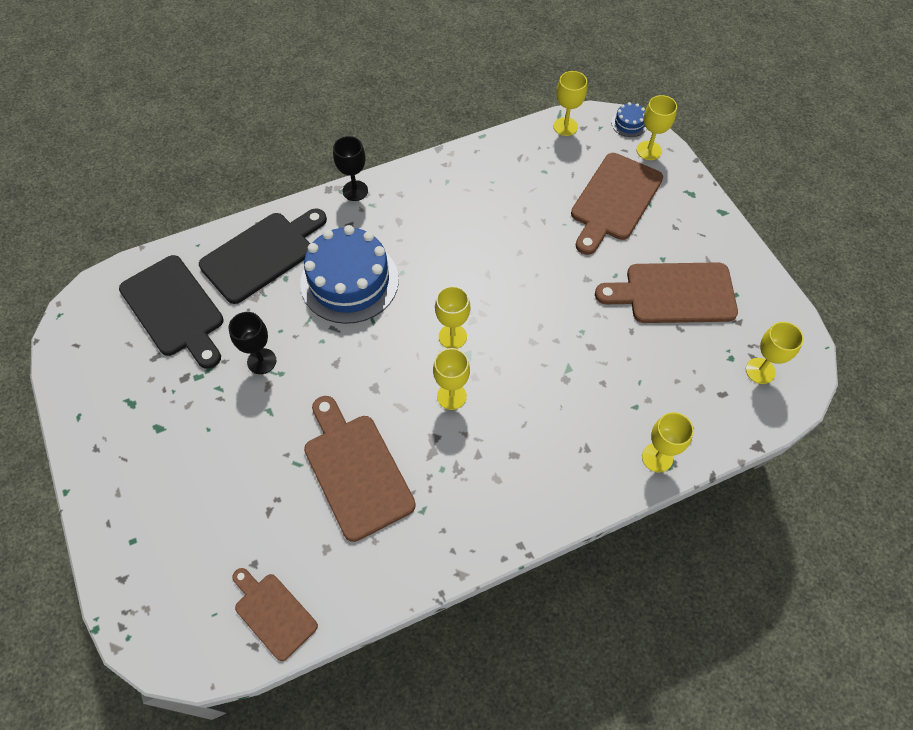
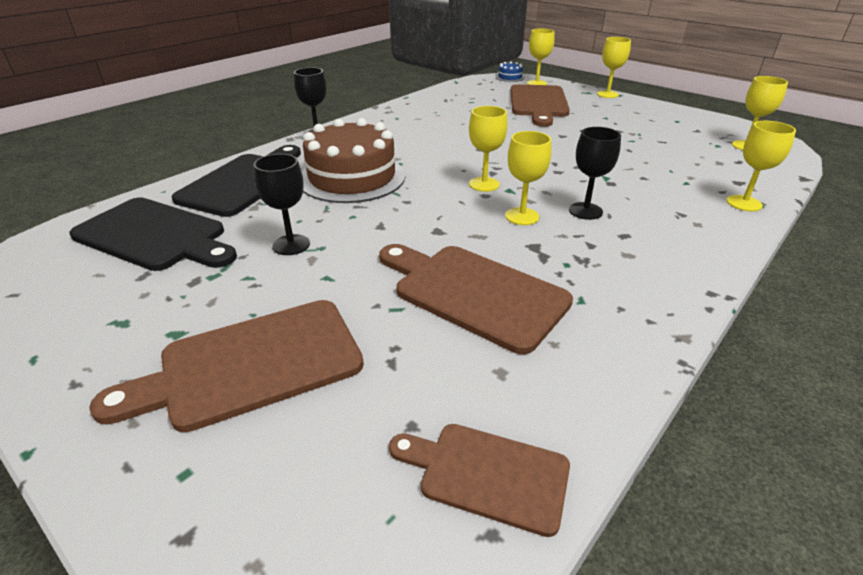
camera: 25 degrees left, 25 degrees down
(349, 281) = (352, 177): blue cake -> brown cake
(509, 410) = (585, 211): none -> black goblet
(565, 126) = (466, 84): yellow goblet -> yellow goblet (607, 94)
(673, 293) = (634, 128): brown cutting board -> brown cutting board (250, 364)

